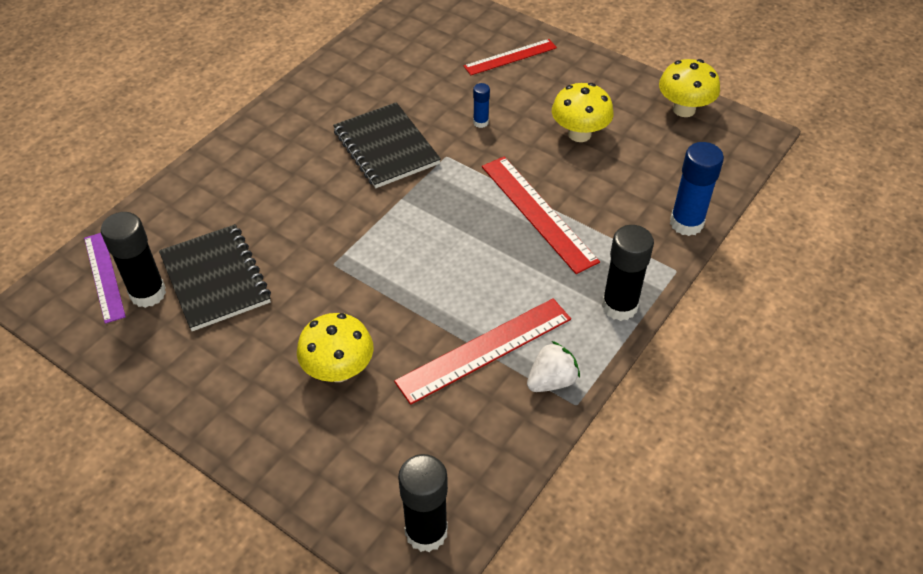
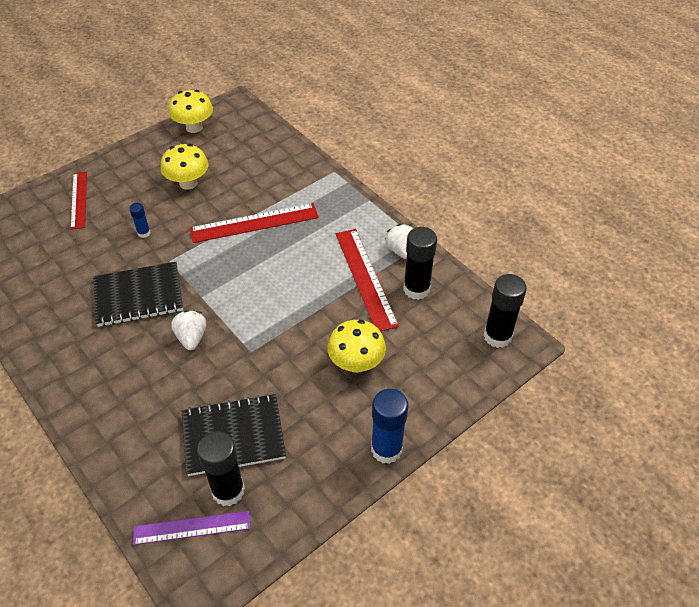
camera: 75 degrees left, 0 degrees up
(339, 207) = (191, 337): none -> white strawberry
(619, 306) = (353, 204): black glue stick -> black glue stick (416, 289)
(686, 223) = (297, 156): blue glue stick -> blue glue stick (386, 449)

